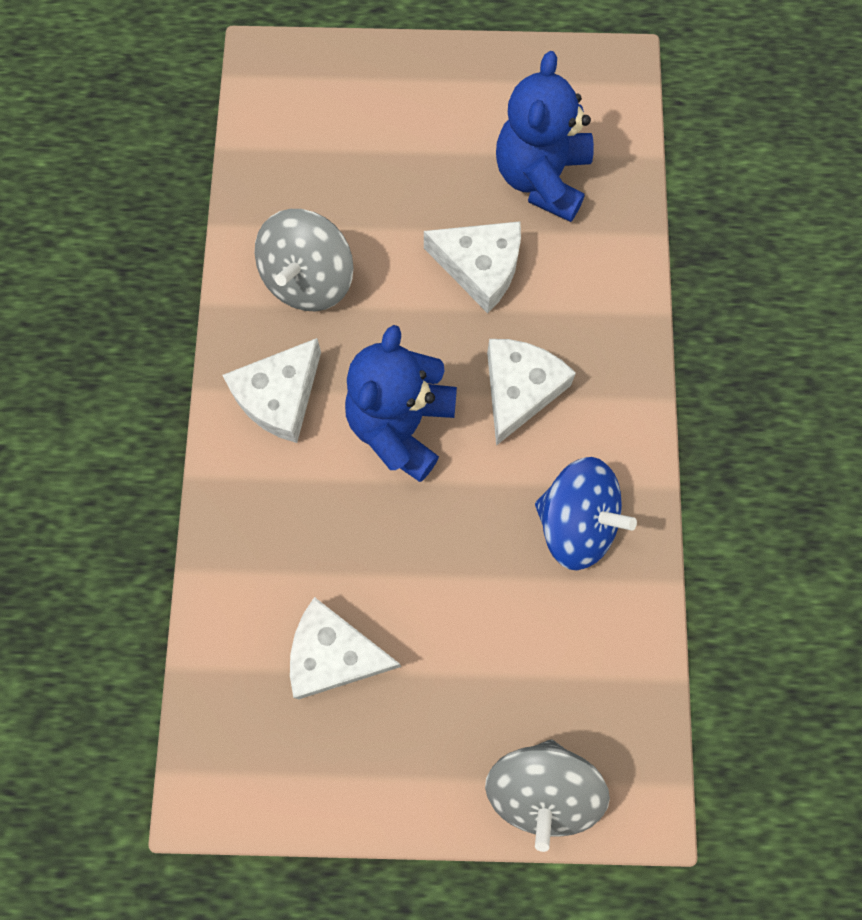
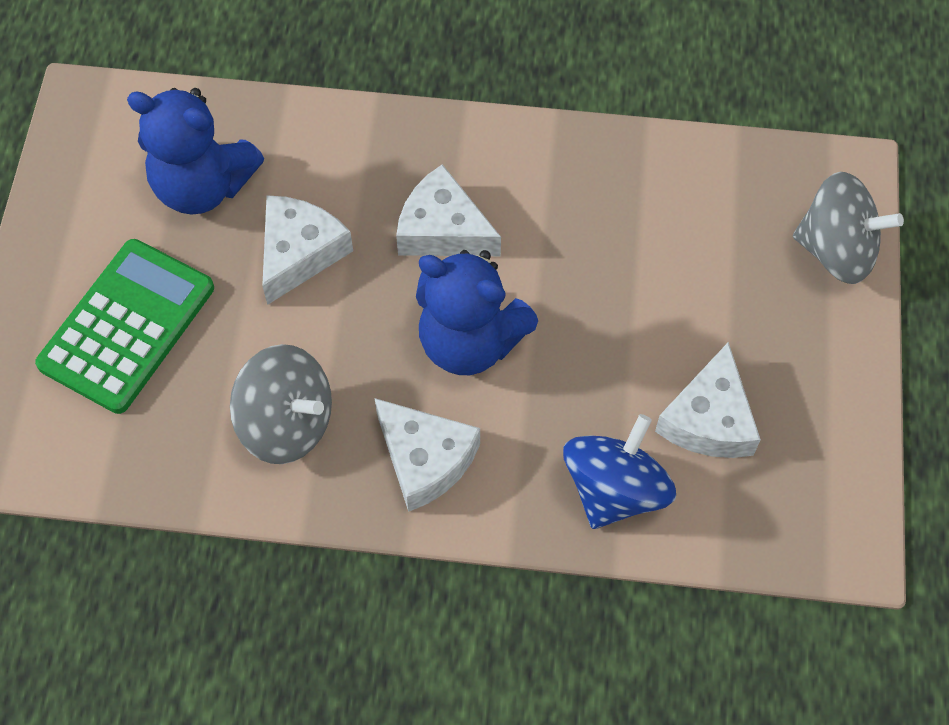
camera: 85 degrees left, 10 degrees down
(392, 141) = (127, 326): none -> green calculator
(577, 523) = (585, 195): blue spinning top -> blue spinning top (615, 489)

